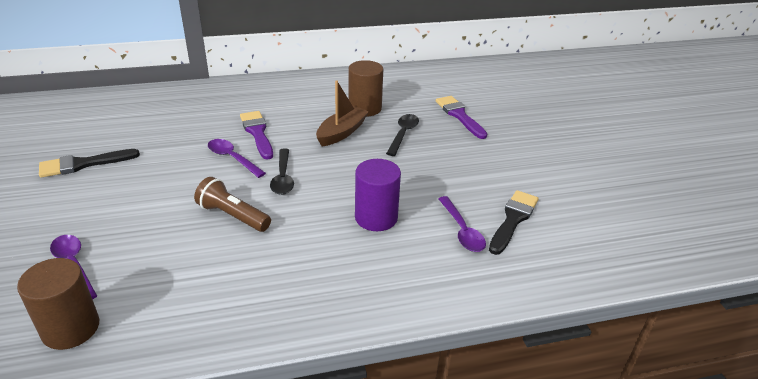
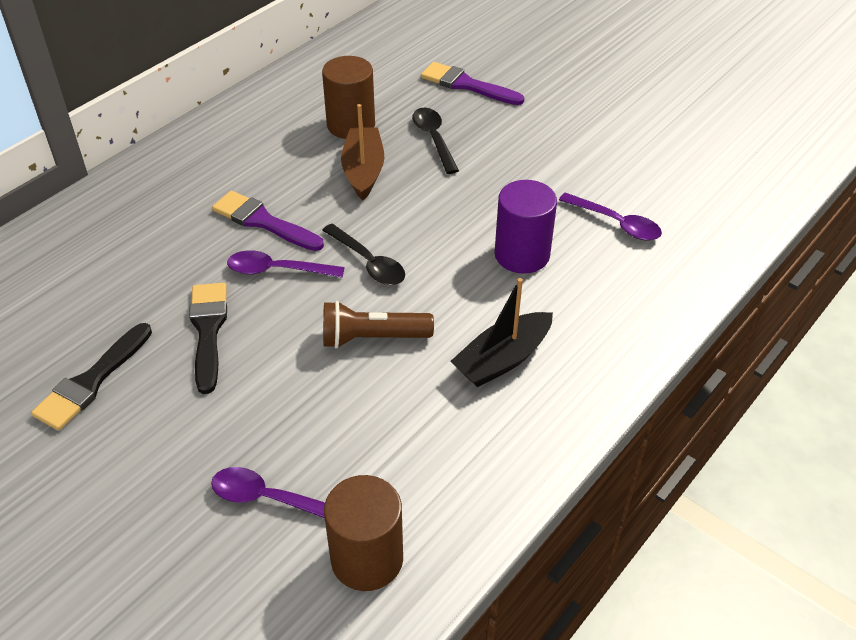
camera: 35 degrees left, 10 degrees up
(288, 268) = (503, 359): none -> black boat
(513, 219) = (647, 185): black brush -> black brush (208, 330)

